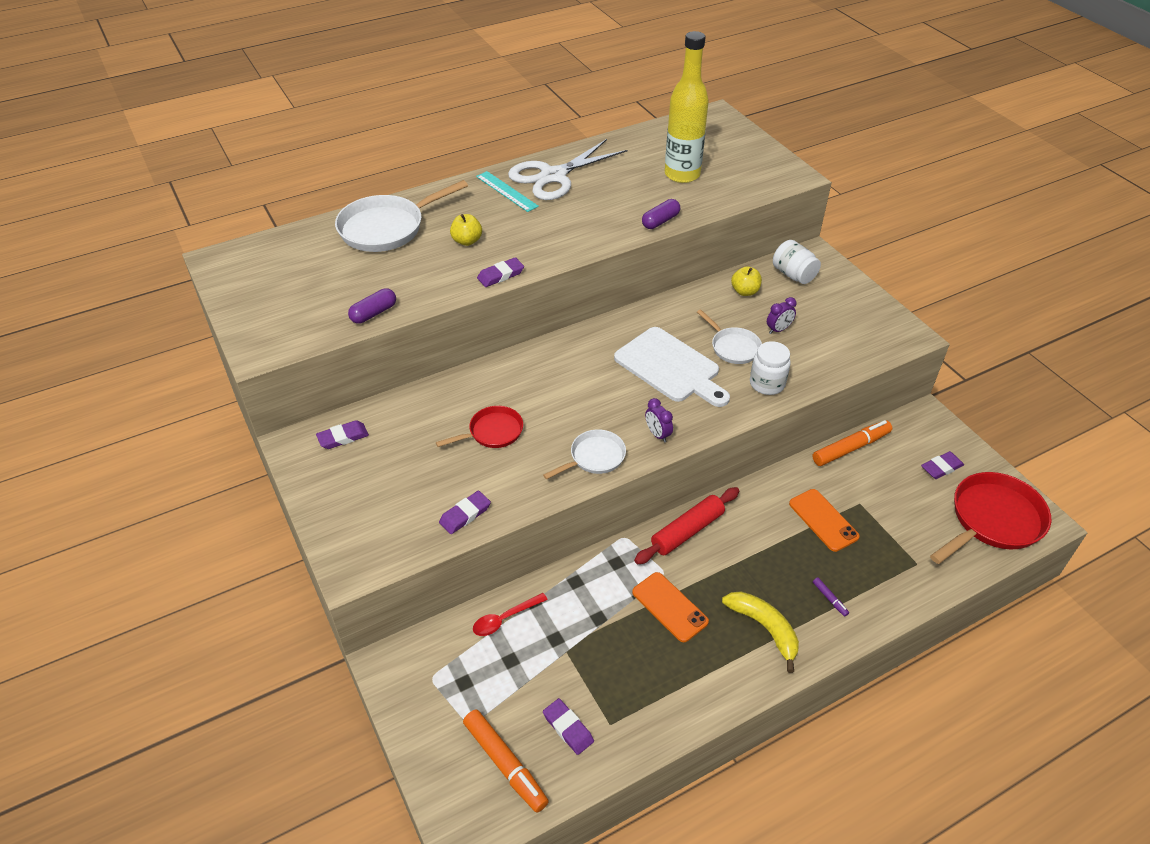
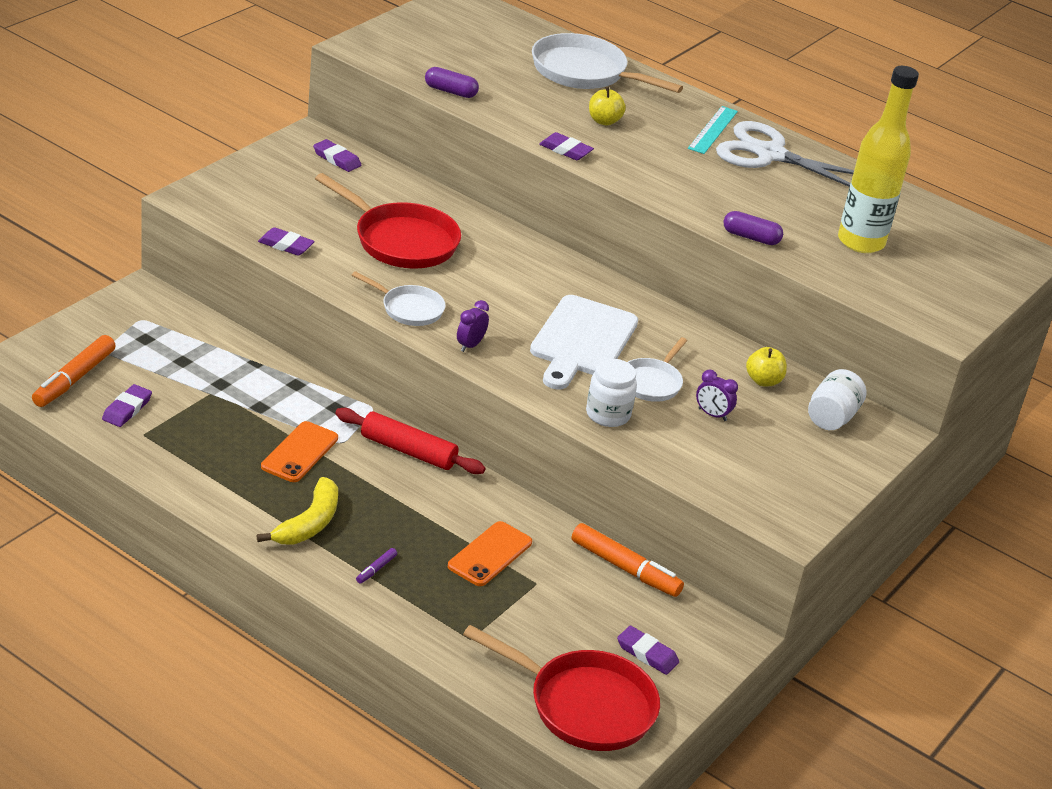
camera: 60 degrees right, 10 degrees down
(492, 432) = (401, 241): red pan -> red pan, size x1.75
(505, 619) = (227, 348): red spoon -> none

